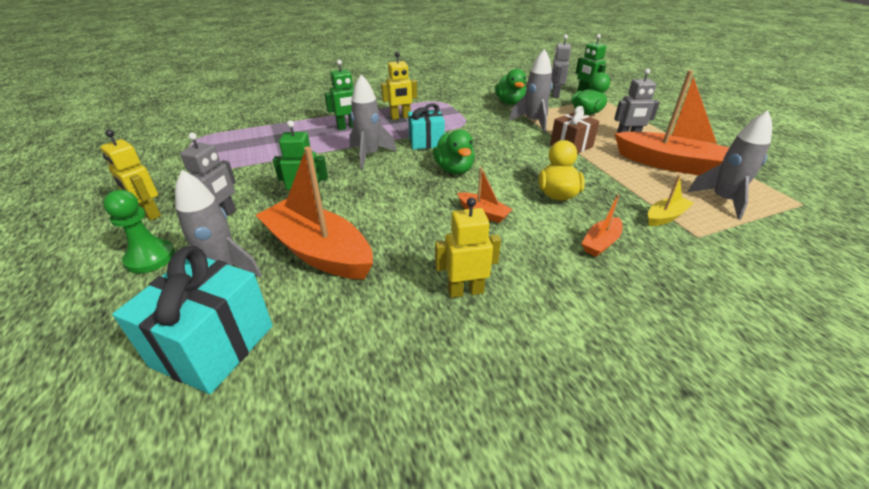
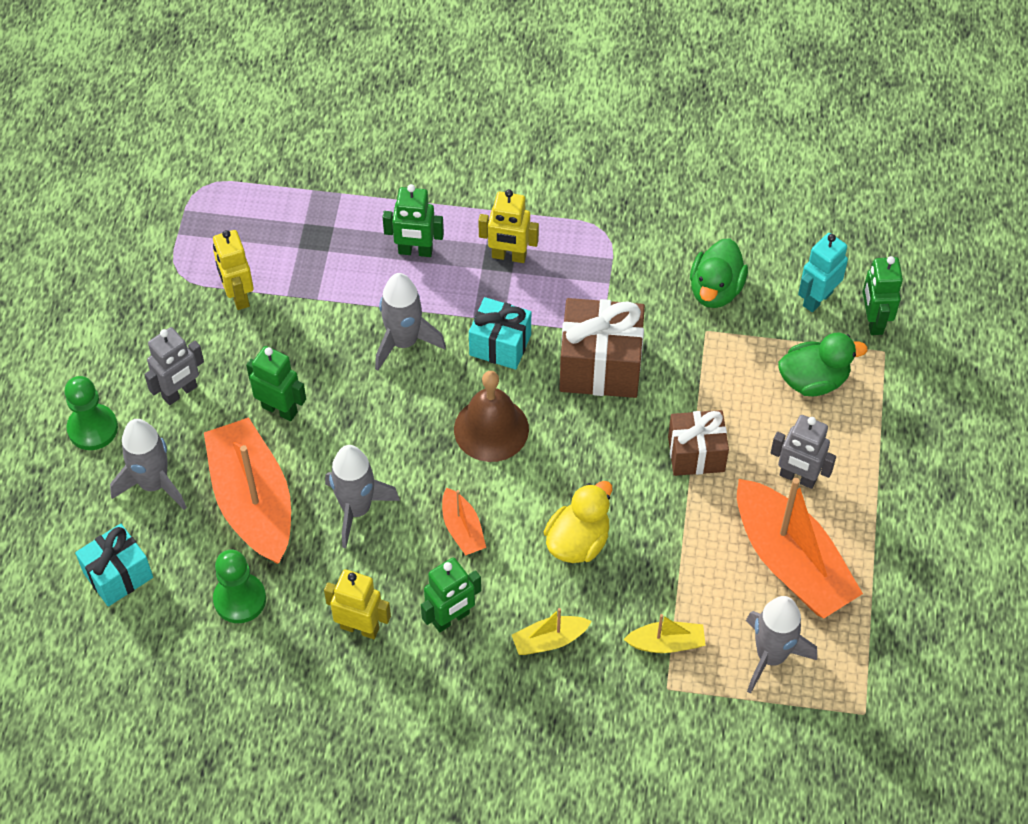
camera: 30 degrees right, 20 degrees up
(149, 213) = (106, 347): yellow robot -> yellow robot (238, 296)
(213, 346) = (118, 575): turquoise gift -> turquoise gift, size x0.65
(348, 314) = (240, 599): none -> green pawn
(454, 169) = (491, 429): green duck -> brown bell
(486, 134) = (600, 366): none -> brown gift
(525, 258) = (451, 618): none -> green robot
(533, 122) = (699, 366): grey rocket -> grey rocket (356, 509)
(555, 94) = (817, 299): grey robot -> turquoise robot
(601, 243) = (549, 640): orange boat -> yellow boat

